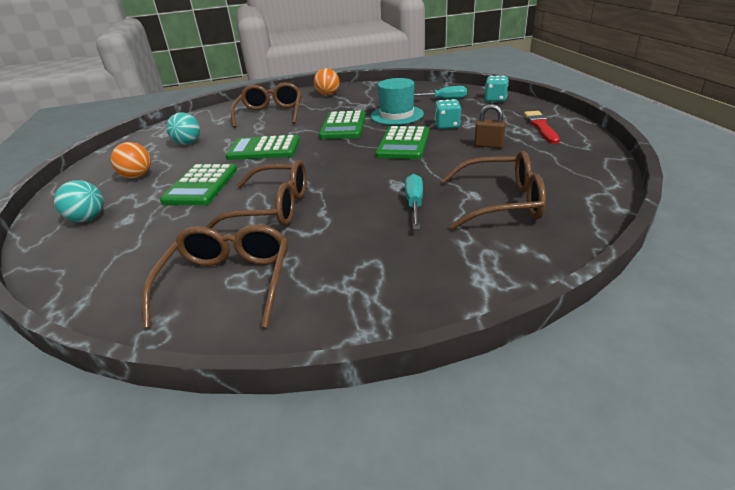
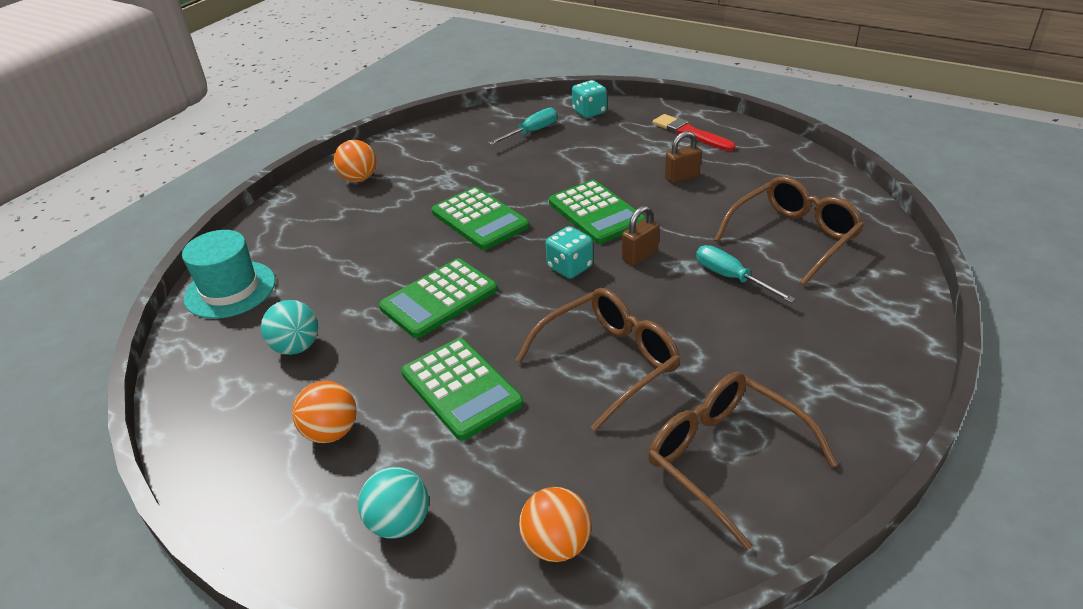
camera: 45 degrees left, 5 degrees up
(103, 264) = (556, 544): none -> orange ball
(270, 114) = (333, 244): brown glasses -> none
(385, 171) = (639, 255): none -> brown padlock
(397, 115) = (517, 176): turquoise hat -> turquoise hat (230, 289)
(447, 125) = (600, 169): turquoise dice -> turquoise dice (570, 267)

